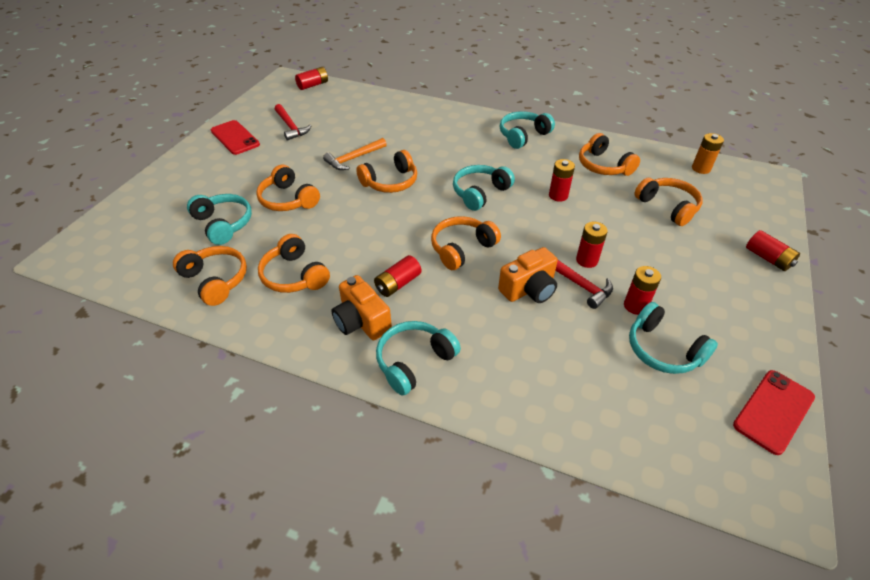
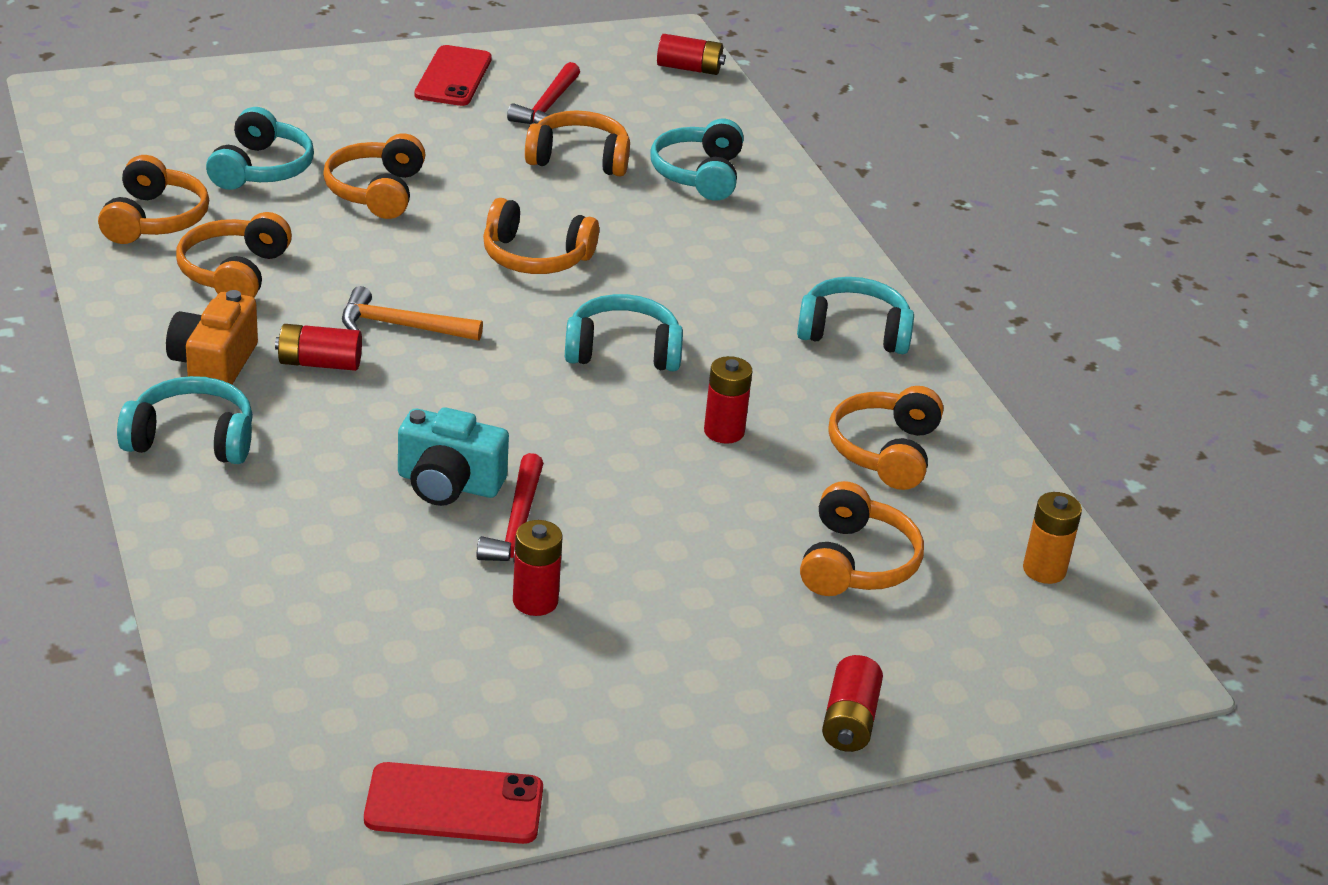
camera: 45 degrees right, 10 degrees down
(354, 159) = (547, 199): orange hammer -> orange hammer (401, 326)
(461, 248) = (463, 387): orange headphones -> orange headphones (579, 158)
(529, 289) = (448, 484): orange camera -> turquoise camera
(586, 260) = (587, 517): red battery -> none
(662, 350) = (465, 657): turquoise headphones -> turquoise headphones (699, 174)

